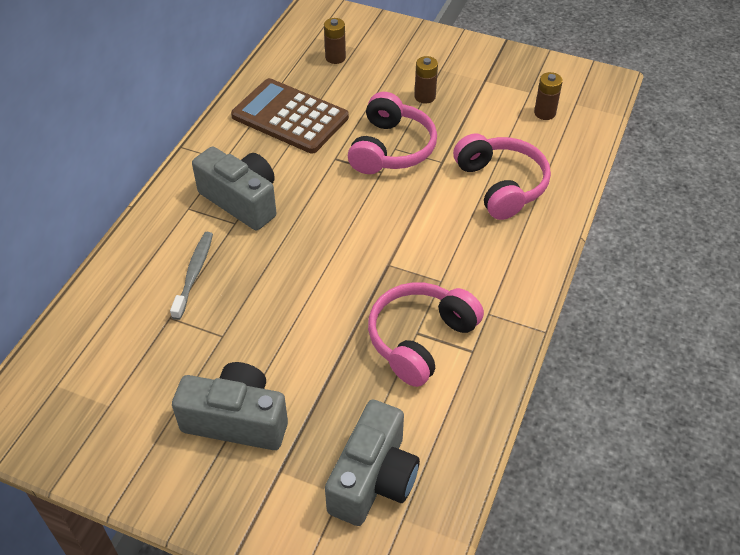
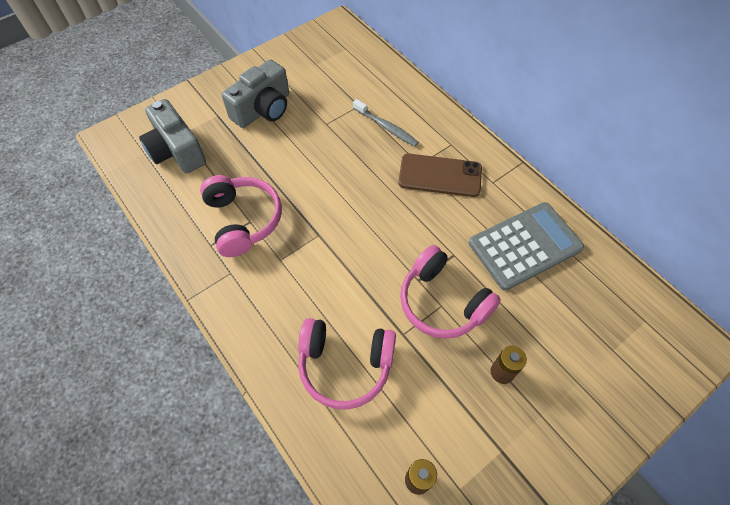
camera: 120 degrees right, 10 degrees up
(241, 201) = (440, 175): grey camera -> brown phone
(290, 117) = (525, 246): brown calculator -> grey calculator
(335, 57) = (602, 322): brown battery -> none

